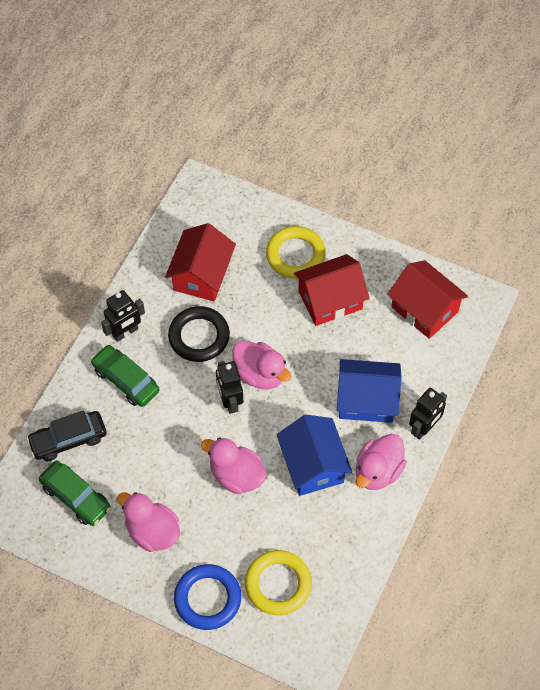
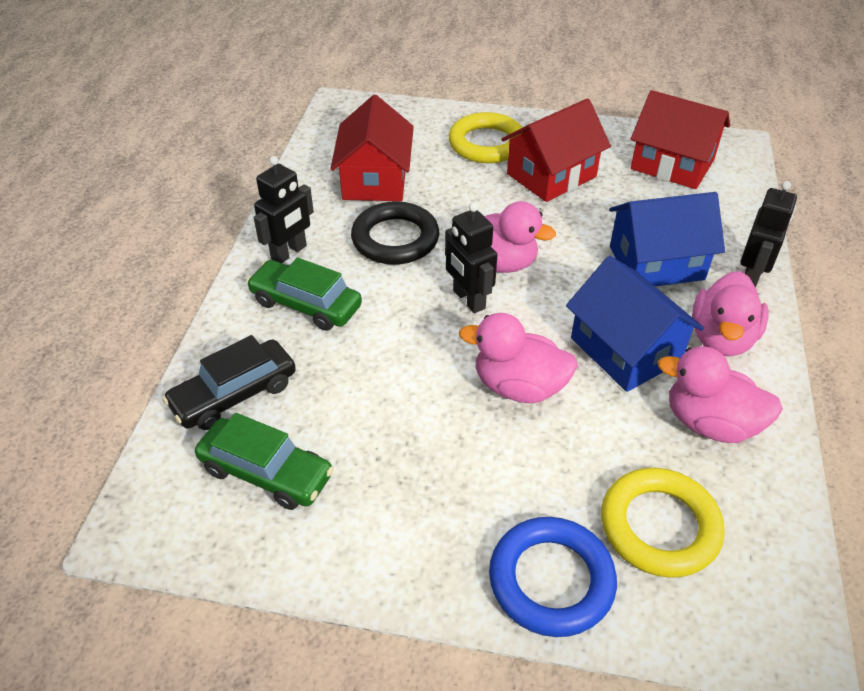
camera: 15 degrees left, 15 degrees down
(152, 532) = (414, 495): pink duck -> pink duck (710, 423)

